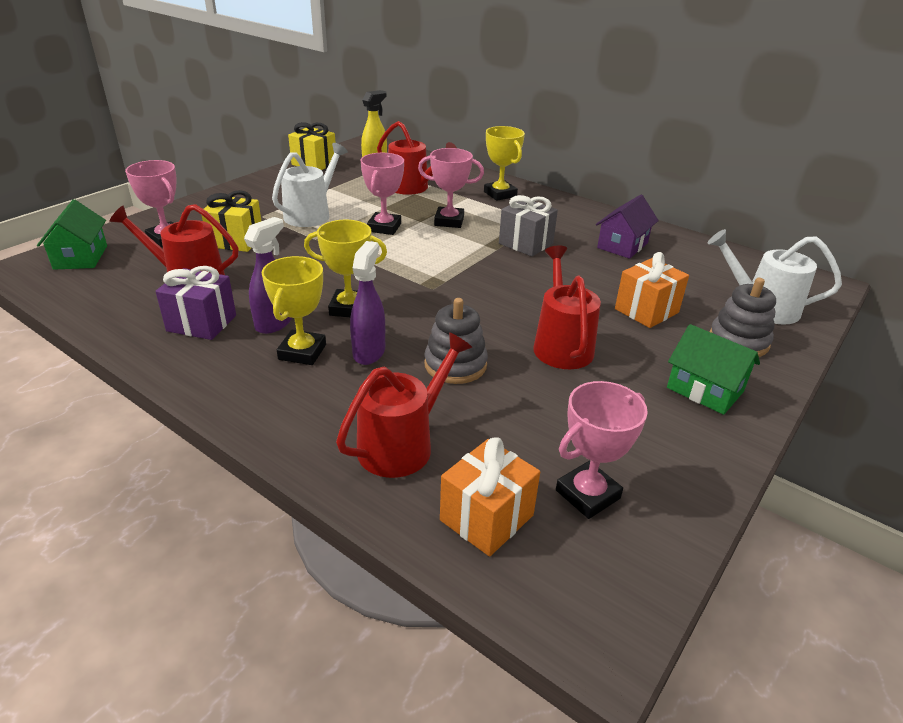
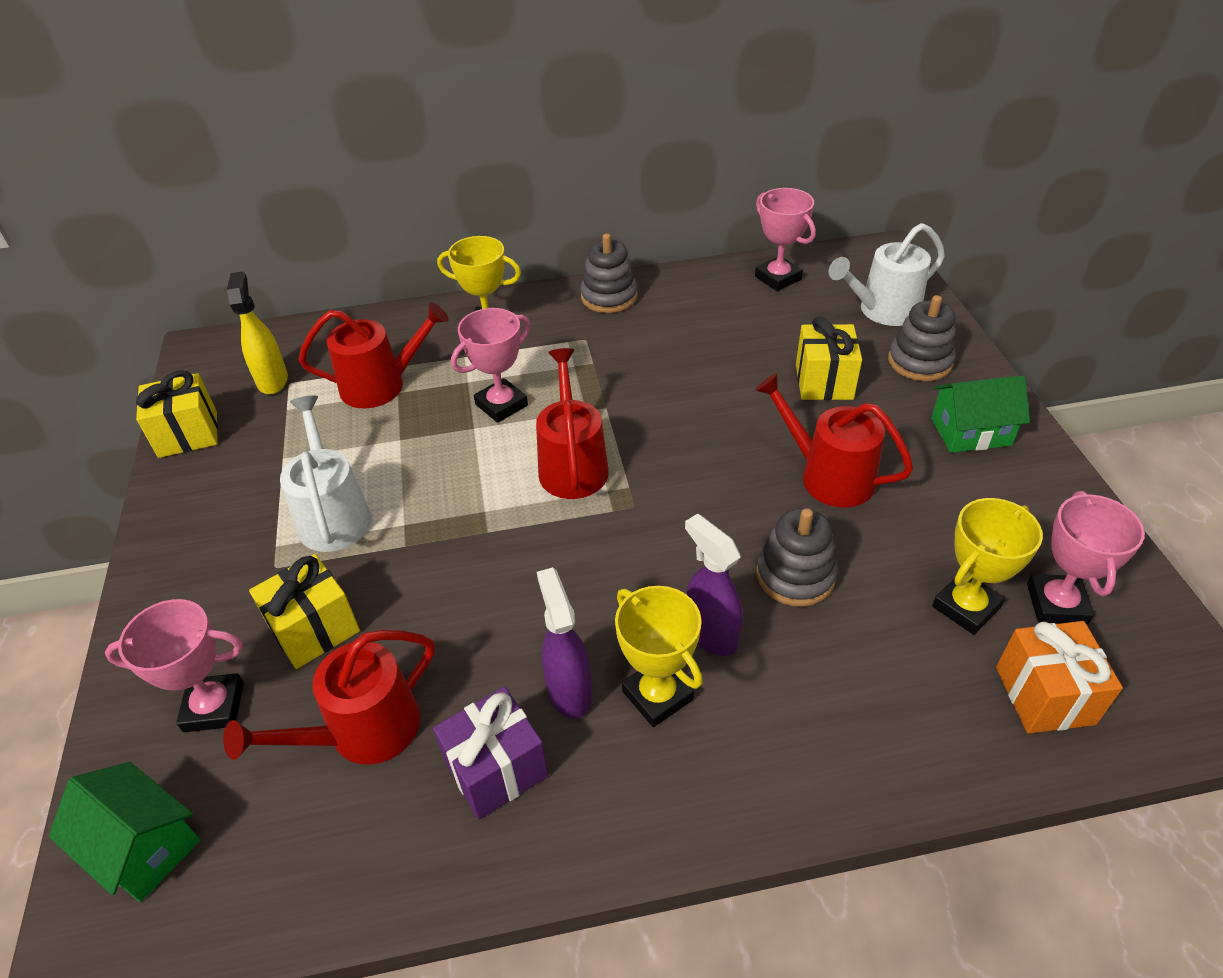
camera: 45 degrees left, 10 degrees up
(349, 308) = (604, 601): yellow trophy -> yellow trophy (966, 607)
(384, 227) = (451, 467): pink trophy -> pink trophy (778, 278)
(402, 444) = (895, 698): red watering can -> red watering can (572, 465)
(525, 244) = (618, 379): grey gift -> none
(587, 214) = (609, 297): none -> grey stacking toy
(622, 245) = (696, 317): purple house -> none
(646, 311) = (824, 382): orange gift -> yellow gift

